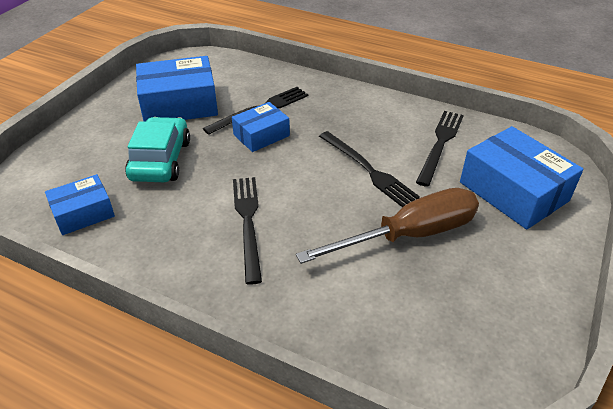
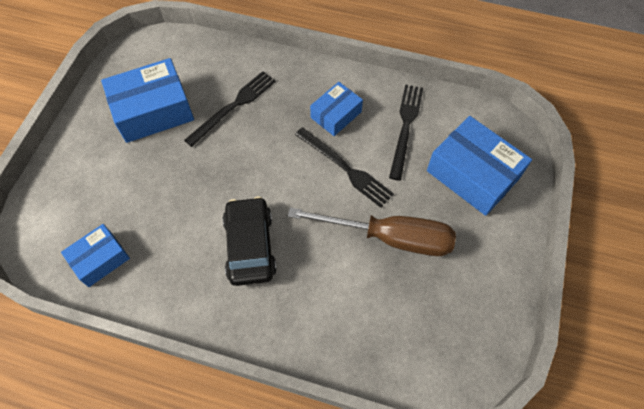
camera: 10 degrees left, 20 degrees up
(160, 160) = (154, 185): turquoise car -> none
(248, 222) = (250, 246): black fork -> black car
(261, 135) = (241, 140): blue box -> blue box (336, 115)
(409, 235) = (389, 237): brown screwdriver -> brown screwdriver turned 45 degrees clockwise

